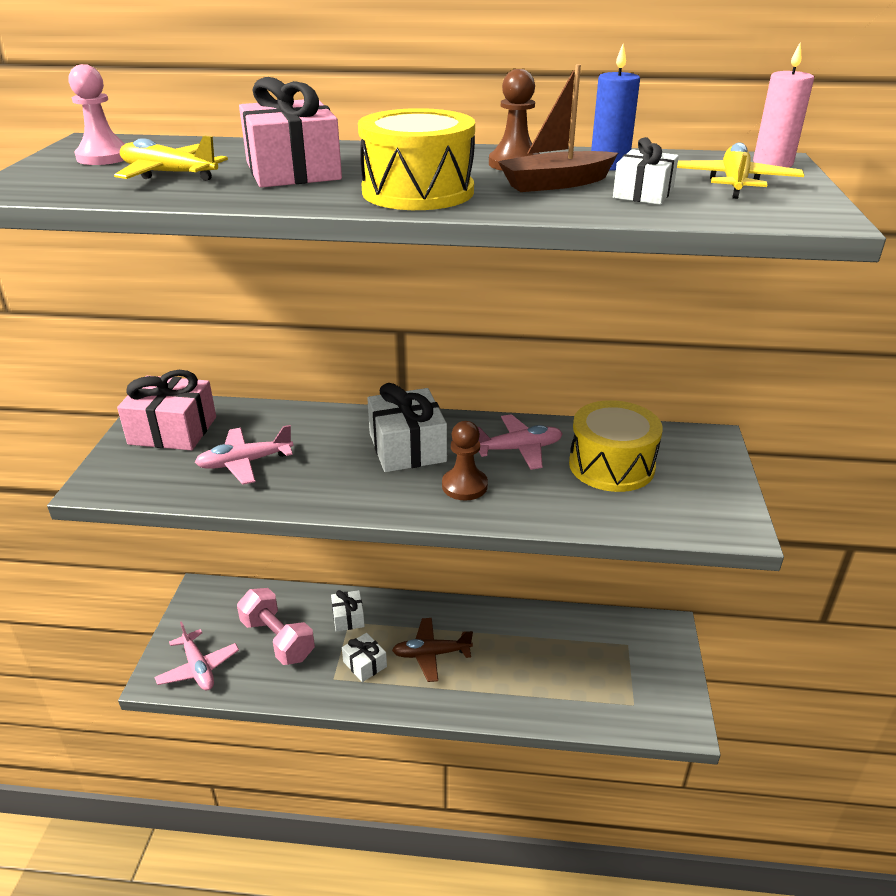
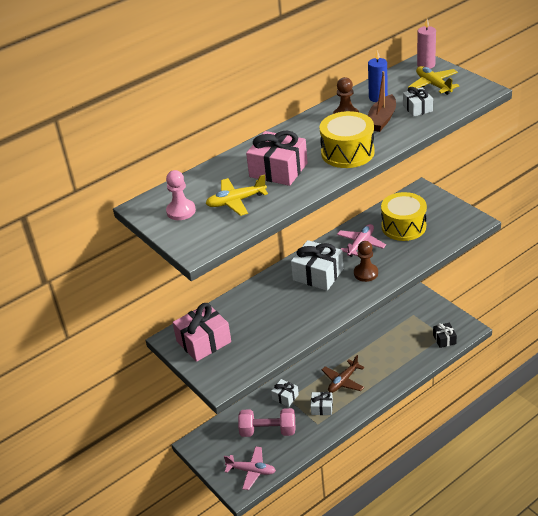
camera: 40 degrees left, 5 degrees up
(245, 462) = (264, 329): pink plane -> none
(628, 710) = (444, 339): none -> black gift

